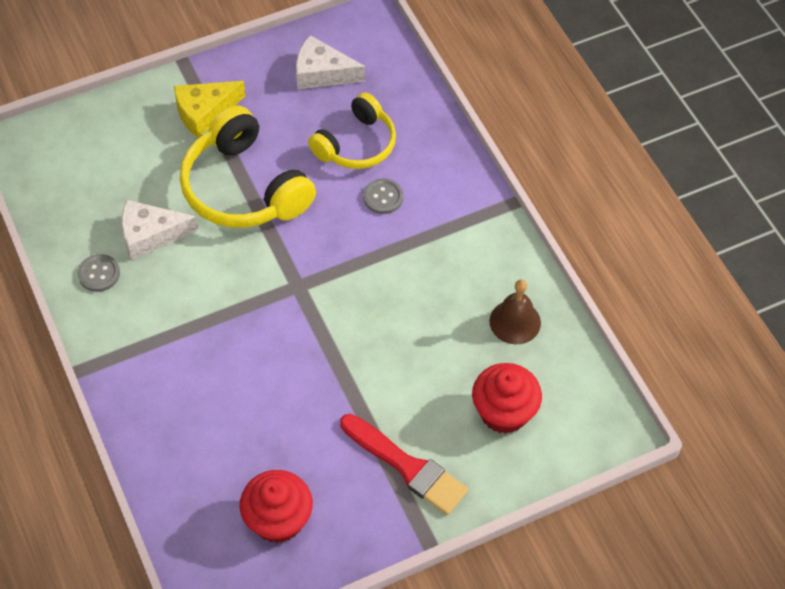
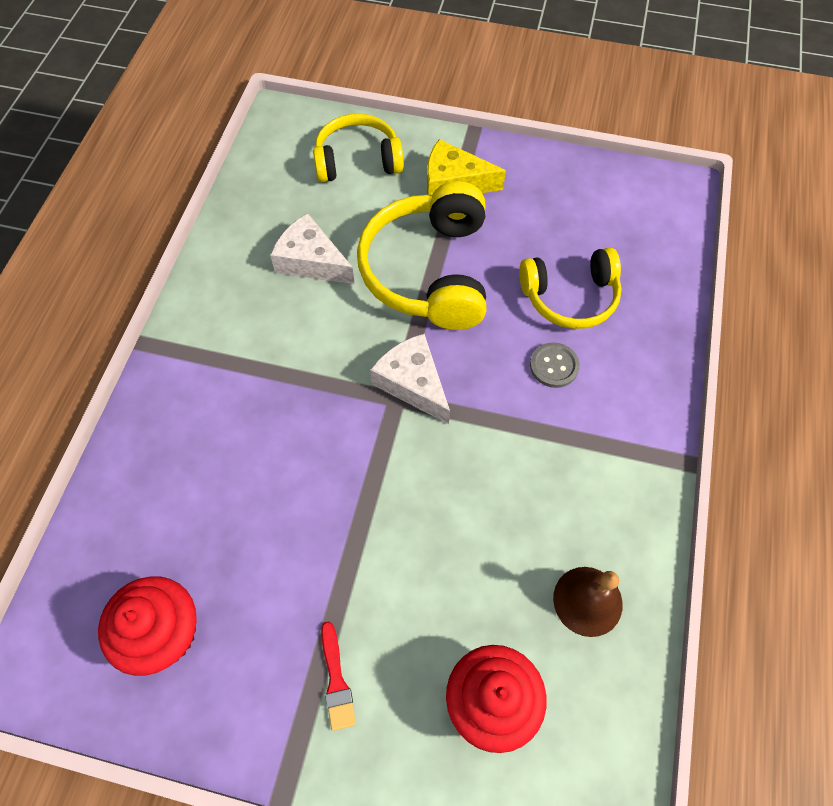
camera: 40 degrees right, 5 degrees up
(99, 274) = (238, 267): grey button -> none
(114, 139) = (357, 160): none -> yellow headphones
(322, 73) = (592, 210): white cheese -> white cheese (412, 383)
(407, 466) = (336, 681): red brush -> red brush, size x0.52

